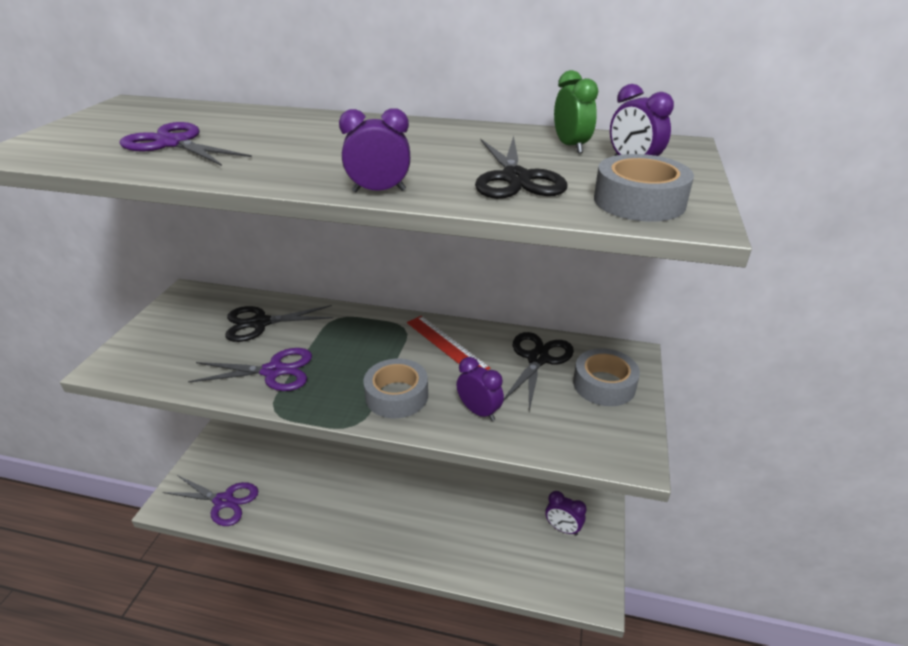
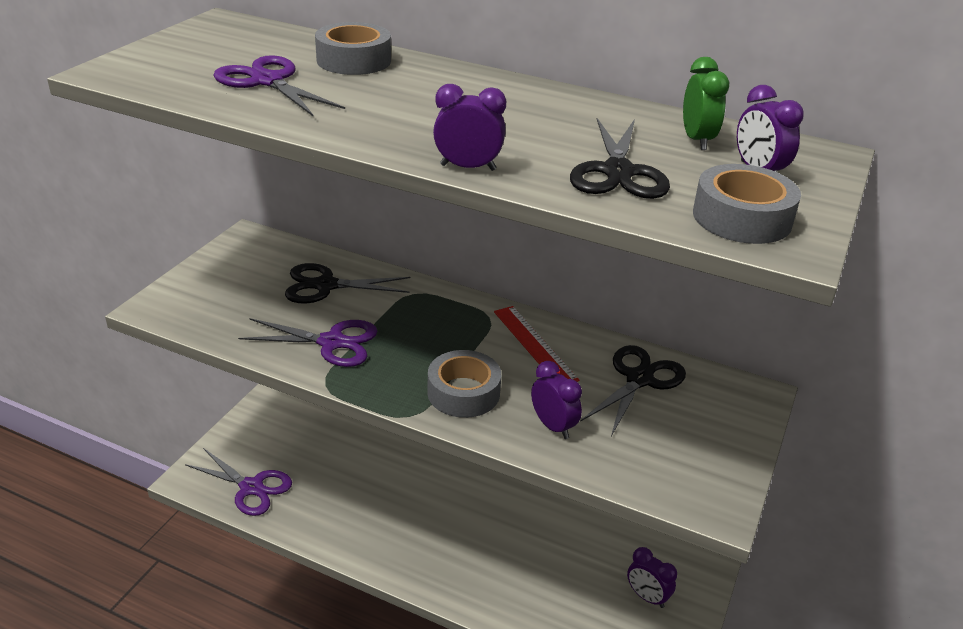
camera: 10 degrees right, 0 degrees up
(604, 384) = (710, 422): grey tape -> grey tape (354, 60)

